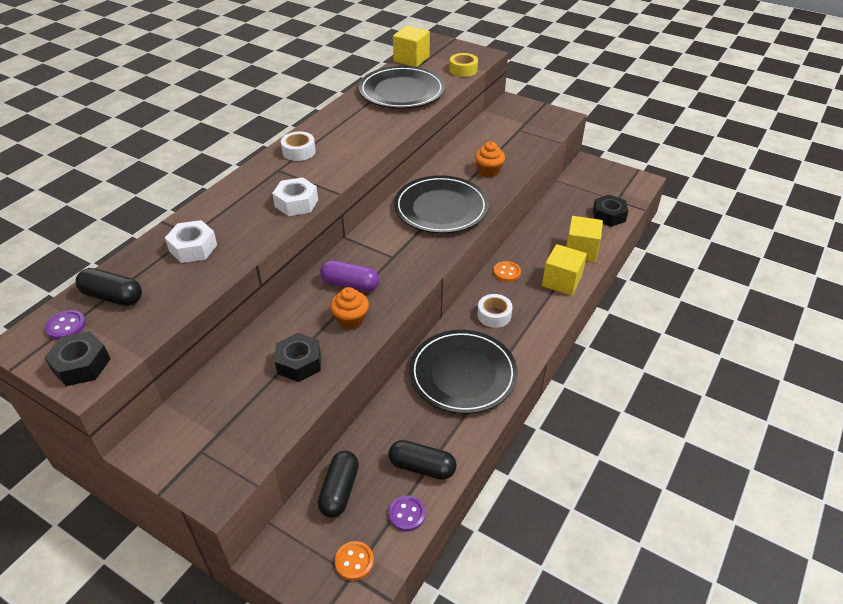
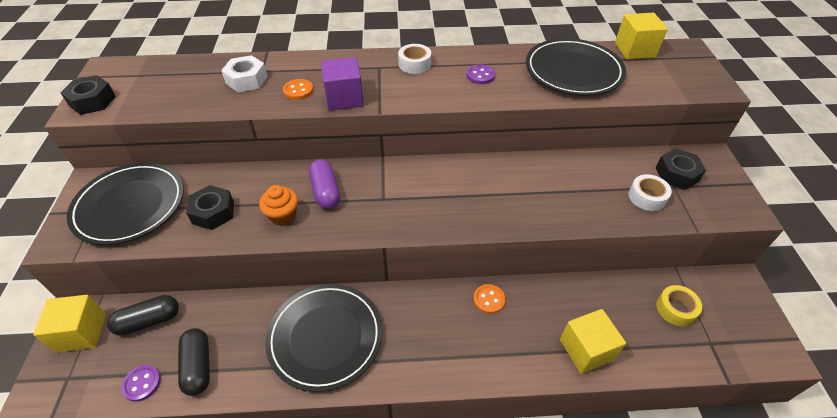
camera: 55 degrees right, 5 degrees up
(66, 326) = (128, 75): purple button -> purple button (480, 75)
(113, 297) = (169, 76): black capsule -> none
(296, 203) = (344, 98): white nut -> purple cube
(354, 561) = (81, 372): orange button -> orange button (298, 90)
(441, 208) = (481, 195): black plate -> black plate (130, 206)
(463, 70) = (667, 88): yellow tape -> yellow tape (675, 309)
(488, 171) = (575, 199): orange cupcake -> none
(494, 315) = (420, 321): white tape -> white tape (647, 197)
(561, 281) = (519, 356): yellow cube -> yellow cube (81, 332)
(609, 215) = (674, 348): black nut -> black nut (677, 174)

